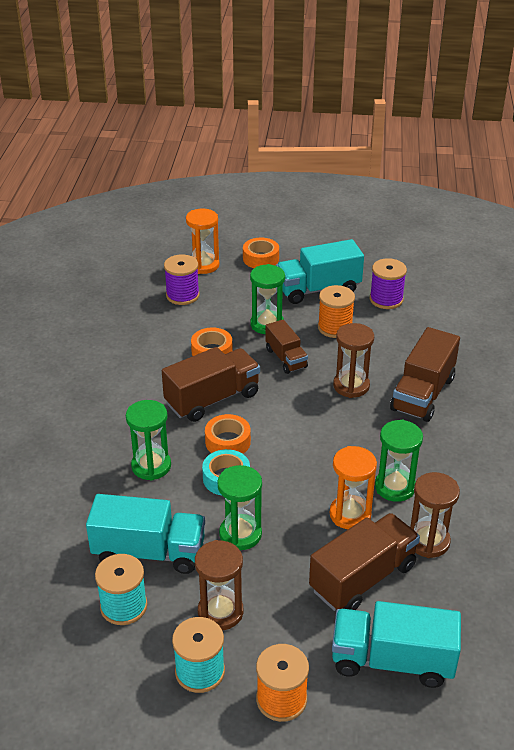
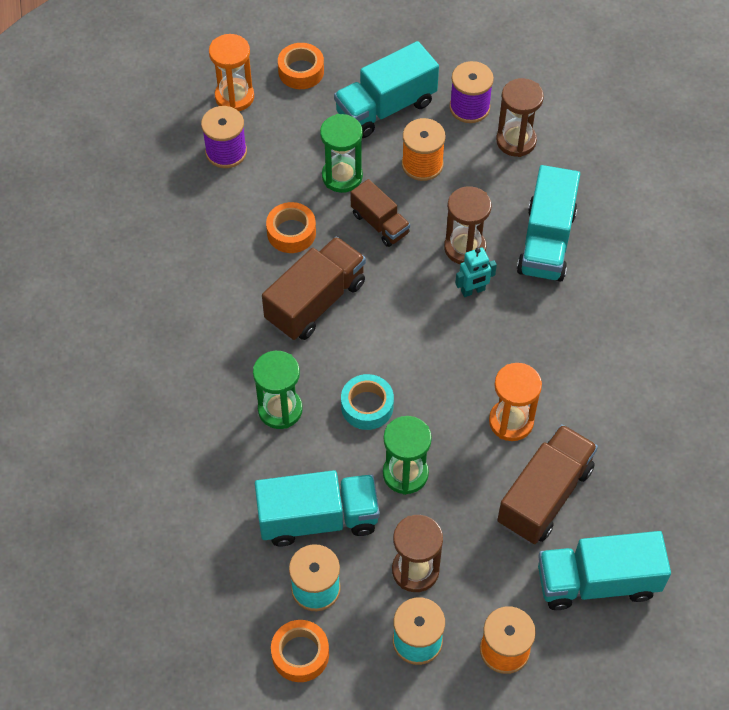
camera: 15 degrees left, 20 degrees up
(228, 442) = (352, 357): orange tape -> orange tape (300, 654)
(348, 415) = (473, 290): none -> turquoise robot
(395, 487) = (548, 376): green hourglass -> none
(422, 394) = (546, 242): brown truck -> turquoise truck
(428, 541) = (598, 436): brown hourglass -> brown hourglass (516, 141)

